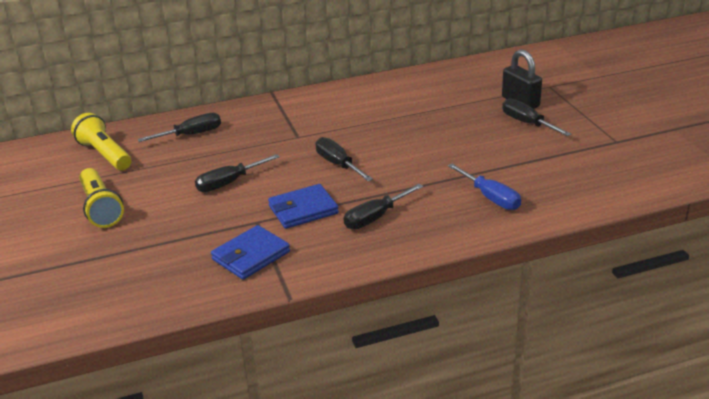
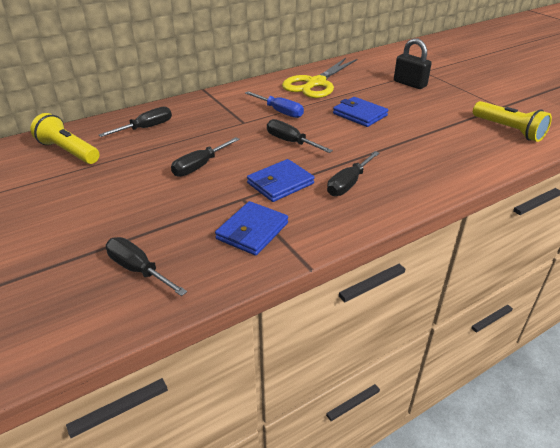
camera: 15 degrees left, 5 degrees up
(100, 208) = (81, 201): yellow flashlight -> yellow flashlight (508, 130)
(405, 94) = (315, 83): none -> yellow scissors
(435, 138) = (360, 114): none -> blue wallet
(490, 198) = (435, 158): blue screwdriver -> blue screwdriver (280, 112)
(527, 123) = (425, 98): black screwdriver -> black screwdriver (138, 270)

